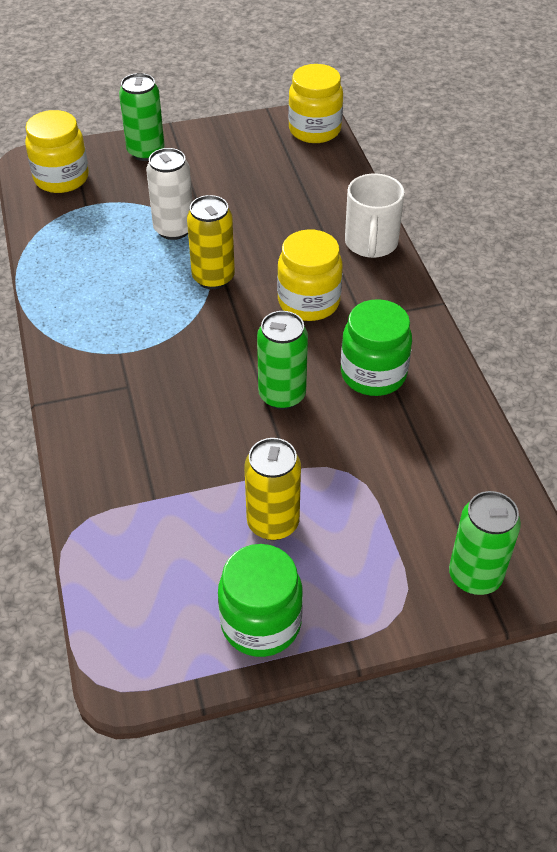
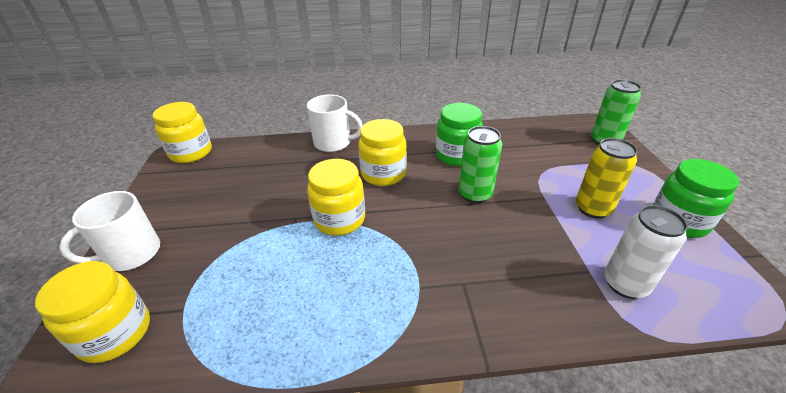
camera: 80 degrees left, 10 degrees down
(146, 152) = (131, 254): green can -> white mug
(174, 229) = (264, 240): white can -> white can (625, 284)
(213, 278) = (339, 219): yellow can -> yellow jar

